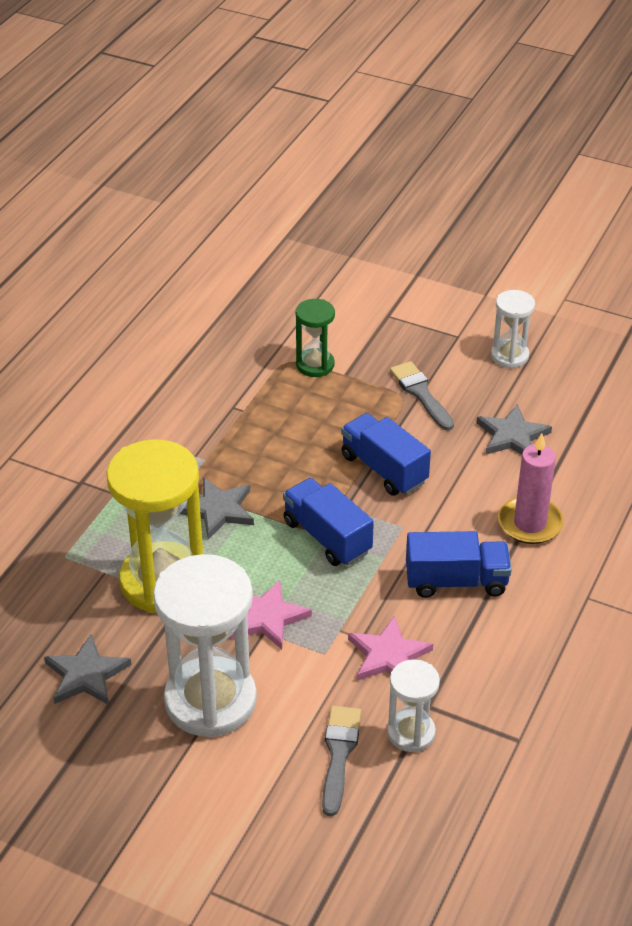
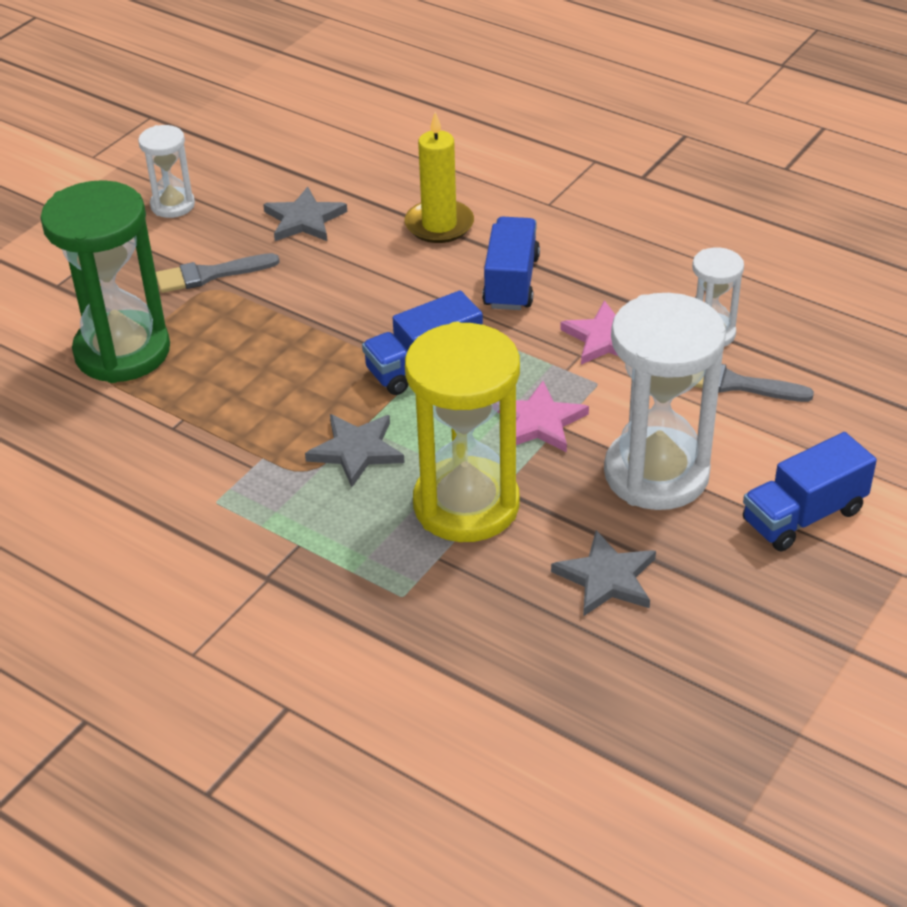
camera: 80 degrees left, 0 degrees up
(315, 365) = (122, 351): green hourglass -> green hourglass, size x1.95
(384, 469) = (327, 314): blue truck -> blue truck (803, 516)
(530, 523) = (439, 225): pink candle -> yellow candle

